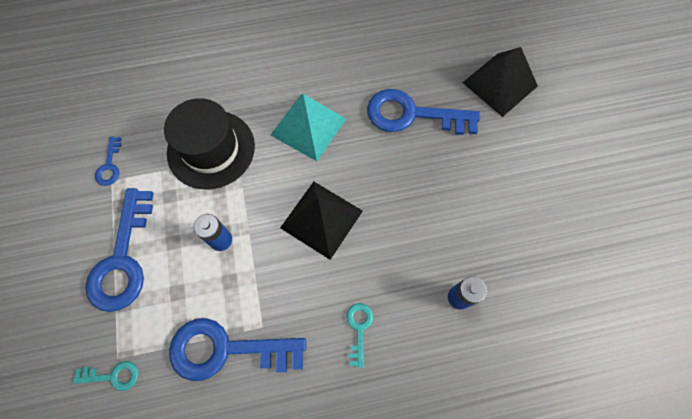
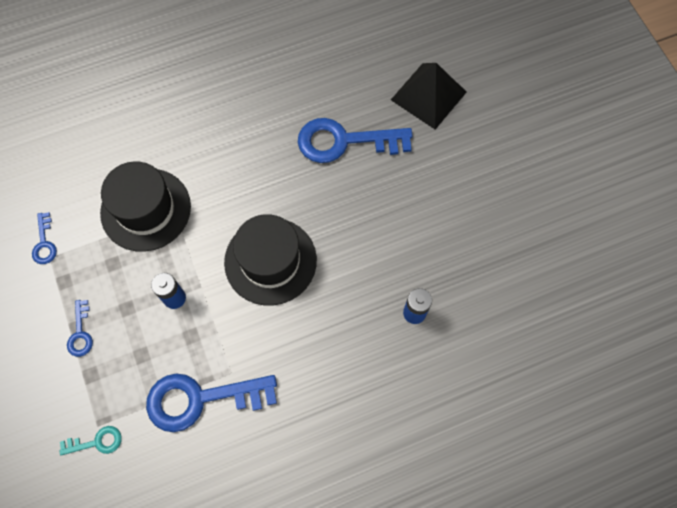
camera: 10 degrees left, 0 degrees up
(123, 259) = (80, 333): blue key -> blue key, size x0.46
(308, 126) = (241, 170): turquoise pyramid -> none
(321, 219) = (270, 261): black pyramid -> black hat
(359, 328) = (324, 358): turquoise key -> none

